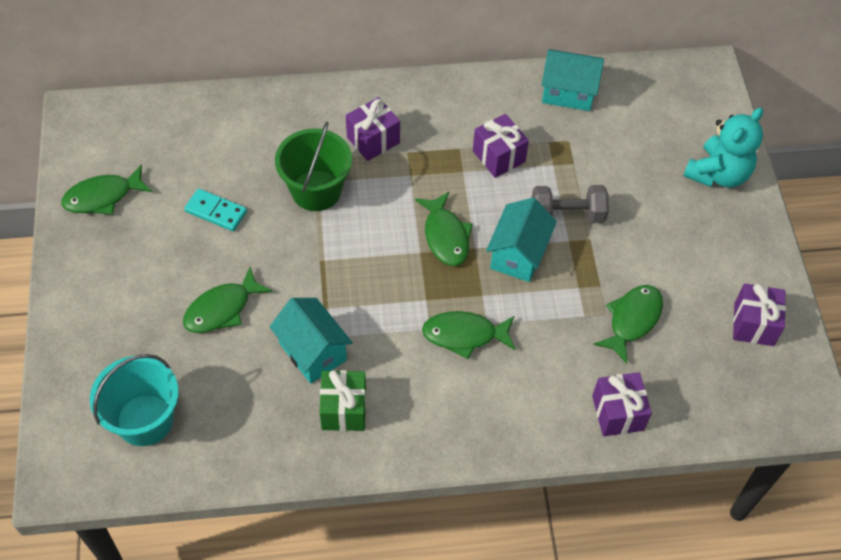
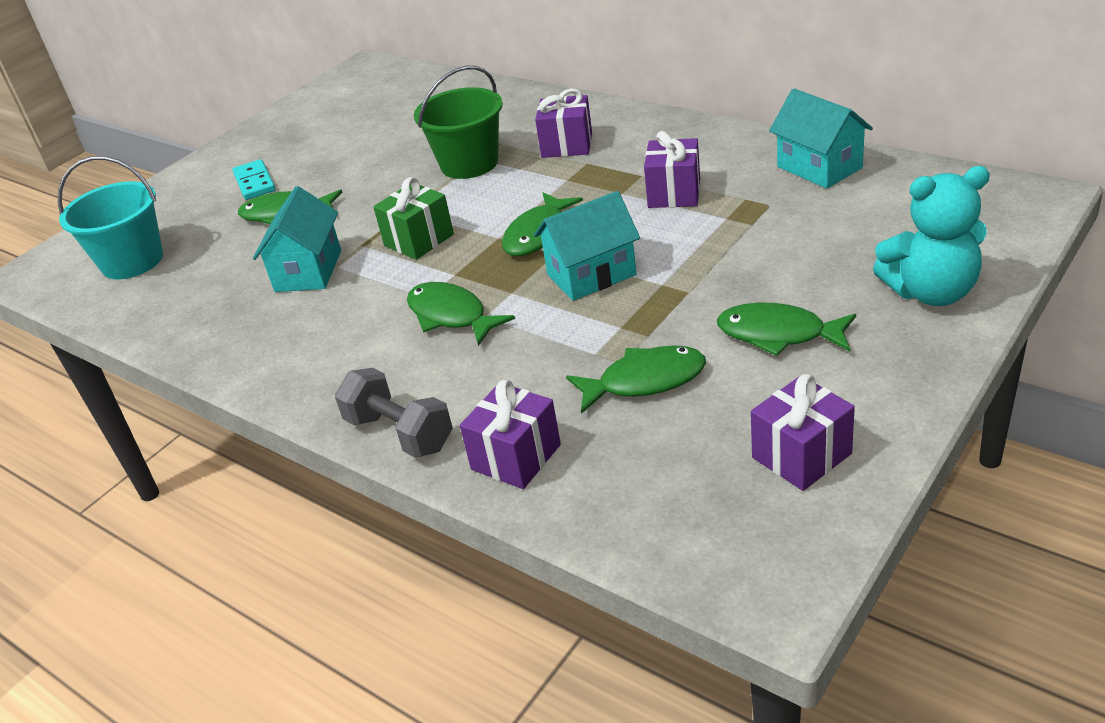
camera: 50 degrees right, 20 degrees down
(103, 197) = (309, 117): green fish -> green fish (778, 334)
(216, 211) = (373, 151): turquoise domino -> turquoise domino (255, 182)
(344, 409) = (272, 323): green gift -> green gift (419, 240)
(567, 215) = (688, 262): grey dumbbell -> grey dumbbell (400, 433)

